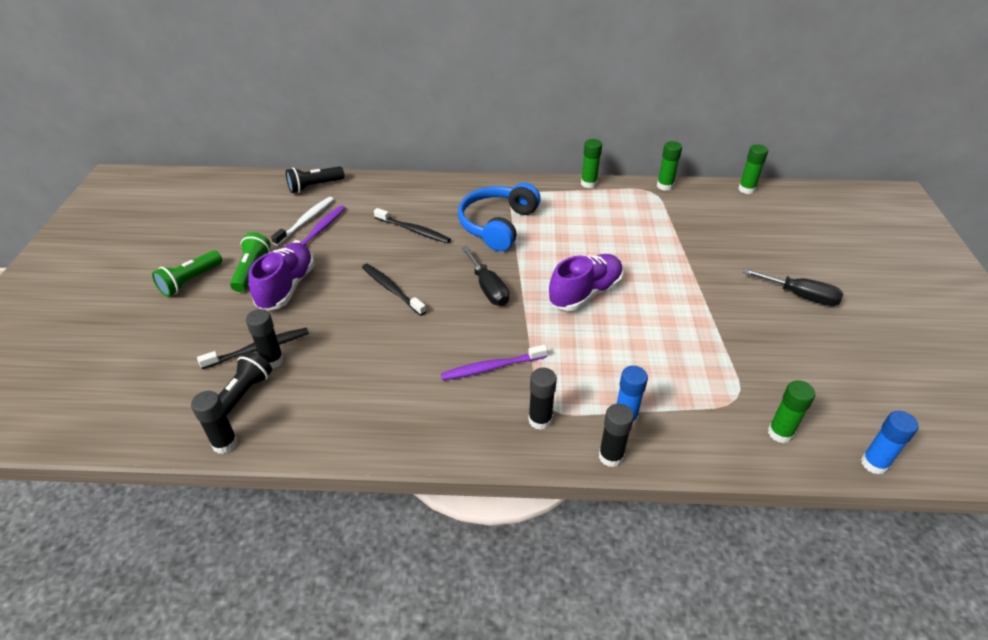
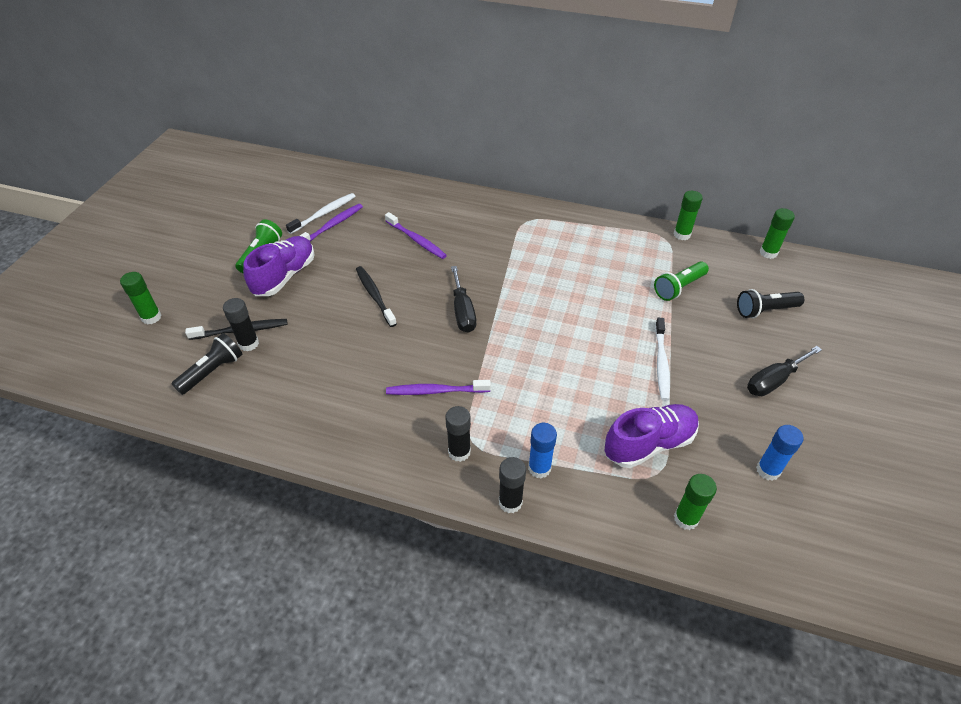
camera: 15 degrees right, 5 degrees up
(190, 281) = (207, 255): green flashlight -> green flashlight (679, 287)
(225, 443) = (185, 411): black glue stick -> none
(314, 186) = (344, 180): black flashlight -> black flashlight (765, 310)
(413, 230) = (416, 240): black toothbrush -> purple toothbrush
(498, 225) = (497, 248): blue headphones -> none
(585, 293) = (553, 335): purple shoe -> purple shoe (649, 444)
(588, 183) = (604, 219): green glue stick -> green glue stick (151, 317)
(696, 300) = (661, 363): none -> white toothbrush
(800, 296) = (773, 381): black screwdriver -> black screwdriver turned 105 degrees clockwise
(874, 463) = (769, 573): blue glue stick -> blue glue stick (768, 470)

